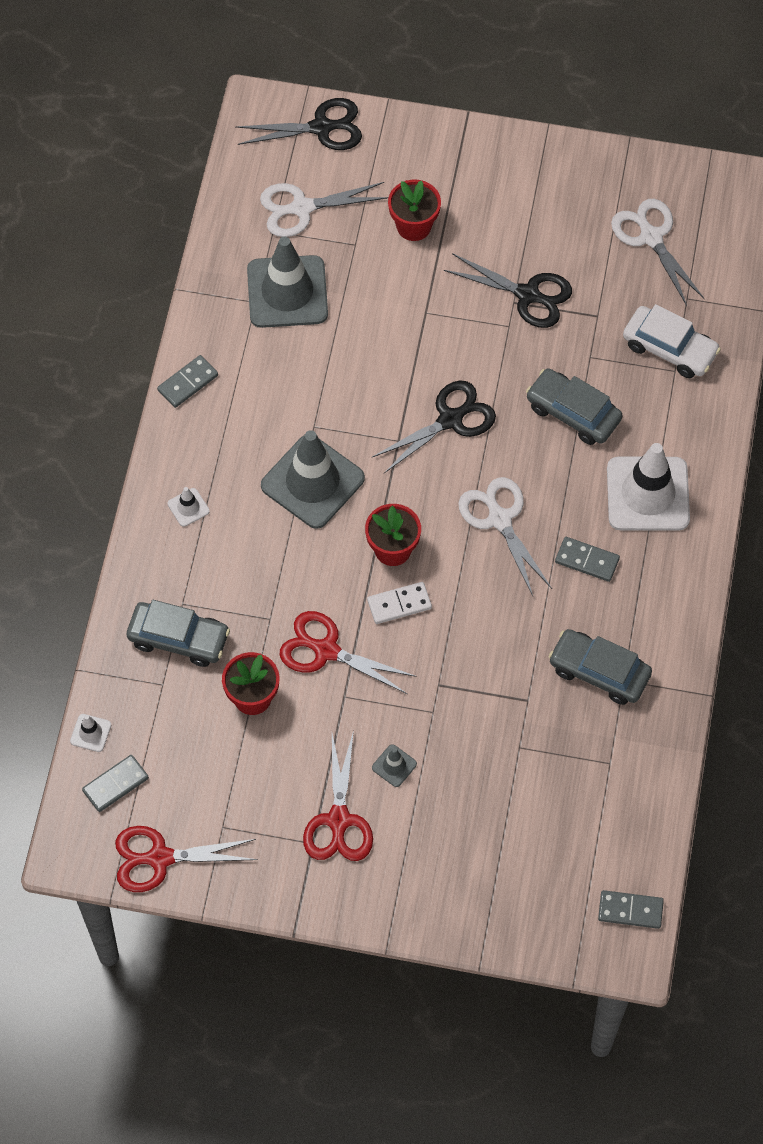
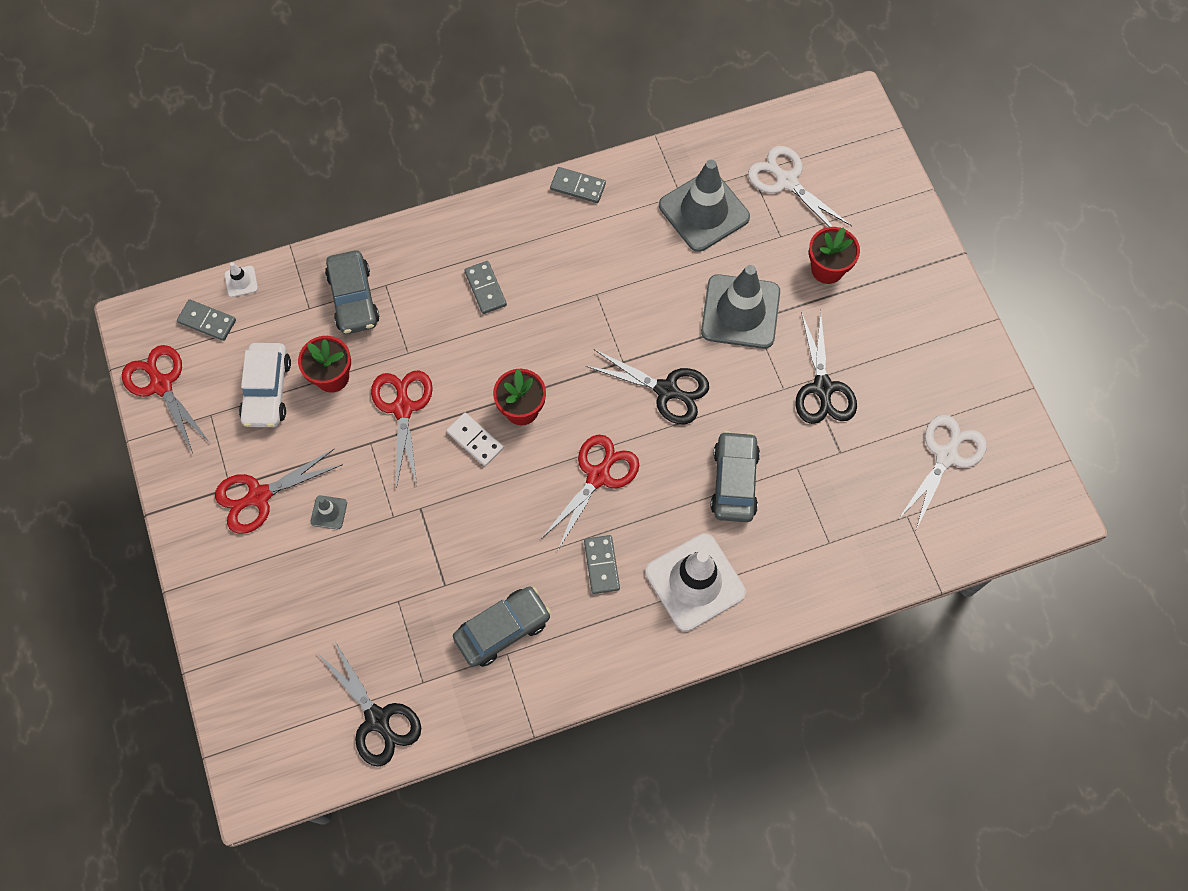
camera: 60 degrees right, 5 degrees up
(188, 507) = (470, 244): white traffic cone -> none
(312, 482) = (546, 319): grey traffic cone -> grey traffic cone (740, 312)
(321, 127) = (869, 156): black scissors -> black scissors (377, 719)
(500, 519) = (598, 476): white scissors -> red scissors
(599, 672) = (502, 629): grey car -> grey car turned 60 degrees clockwise
(630, 910) = (294, 770): grey domino -> grey domino (485, 288)
(669, 348) = (847, 527): white car -> white car (267, 390)

